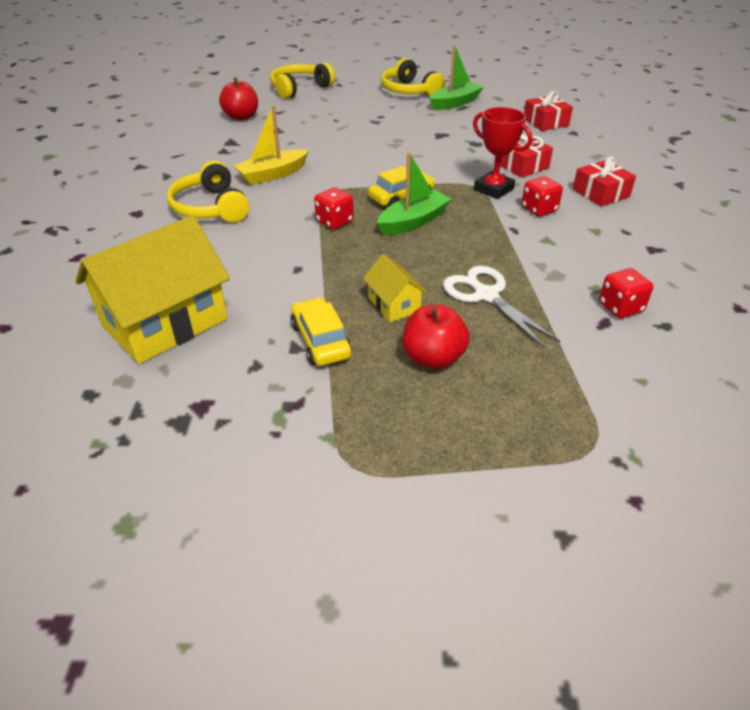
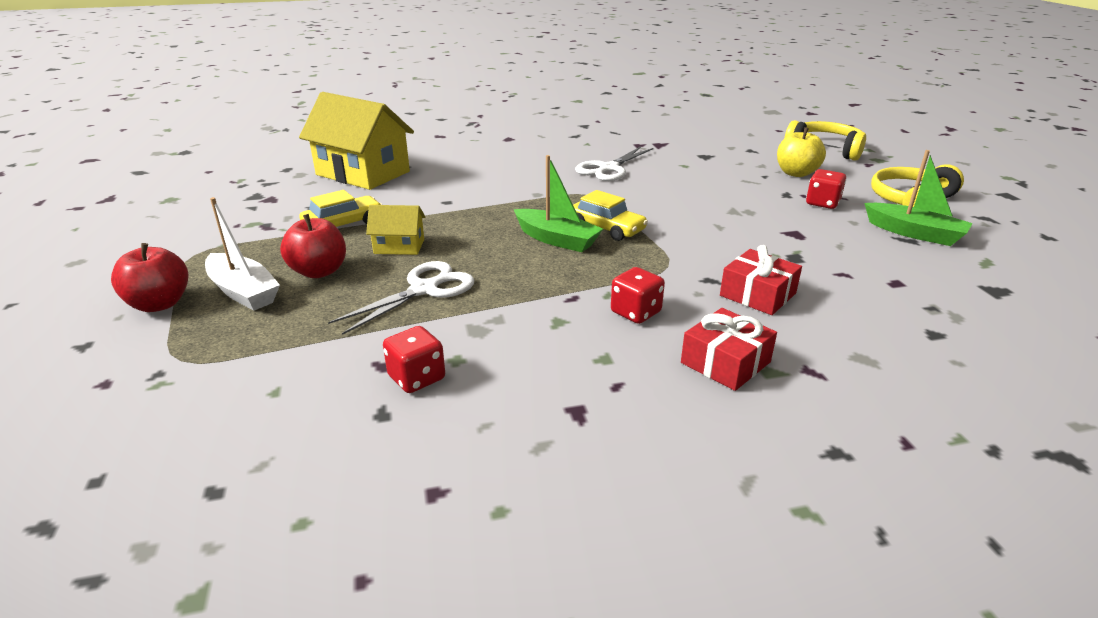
camera: 75 degrees right, 10 degrees down
(210, 207) = (531, 158): yellow headphones -> none
(241, 117) = (718, 139): red apple -> red apple (159, 304)
(272, 174) = (609, 168): yellow boat -> white scissors
(334, 222) = (535, 205): red dice -> red dice (822, 203)
(338, 109) = (796, 173): none -> yellow apple
(394, 305) = (399, 246): yellow house -> yellow house turned 45 degrees clockwise
(465, 412) = (243, 292): none -> white boat
(493, 189) = (668, 278): red trophy -> none
(545, 122) = (944, 306): red gift -> none

